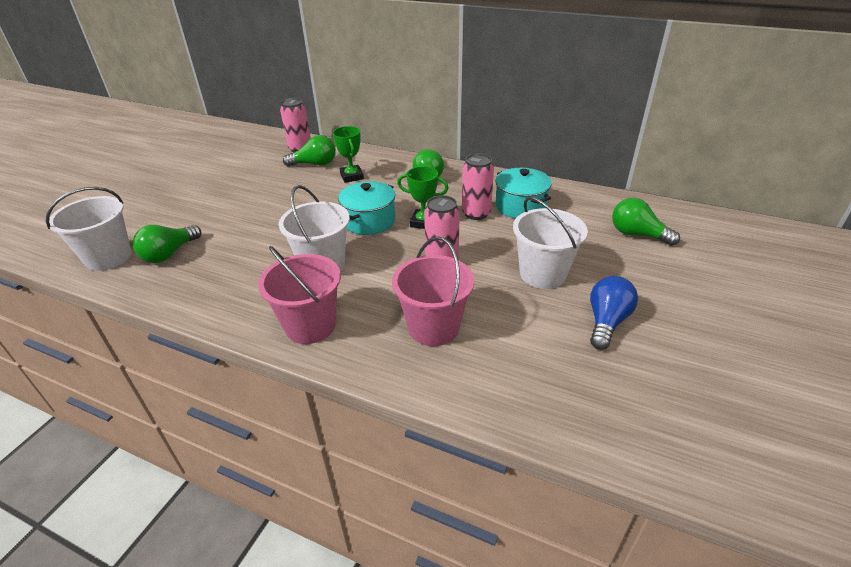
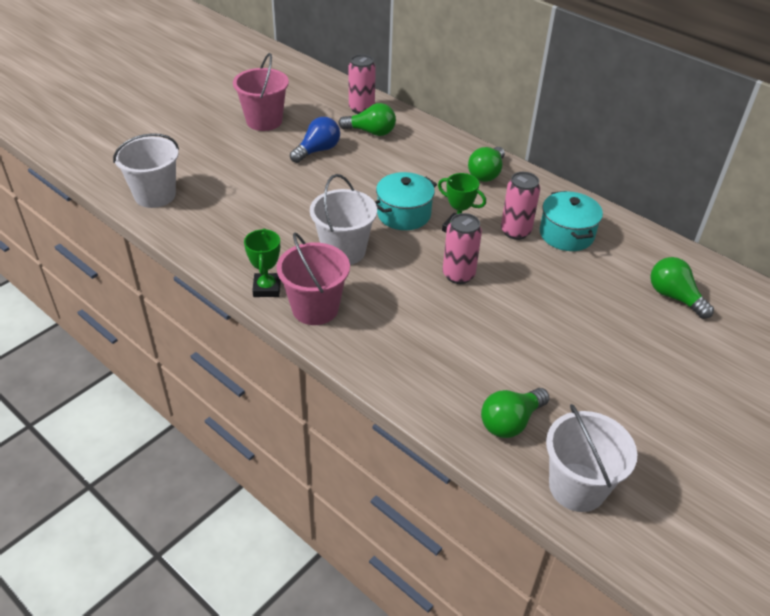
camera: 15 degrees right, 5 degrees up
(169, 254) = (208, 204): green light bulb -> green light bulb (510, 422)
(352, 176) = (404, 156): green trophy -> green trophy (267, 288)
(433, 327) = (423, 339): pink bucket -> pink bucket (264, 121)
(542, 274) = (551, 314): white bucket -> white bucket (577, 487)
(606, 322) = (588, 377): blue light bulb -> blue light bulb (317, 150)

